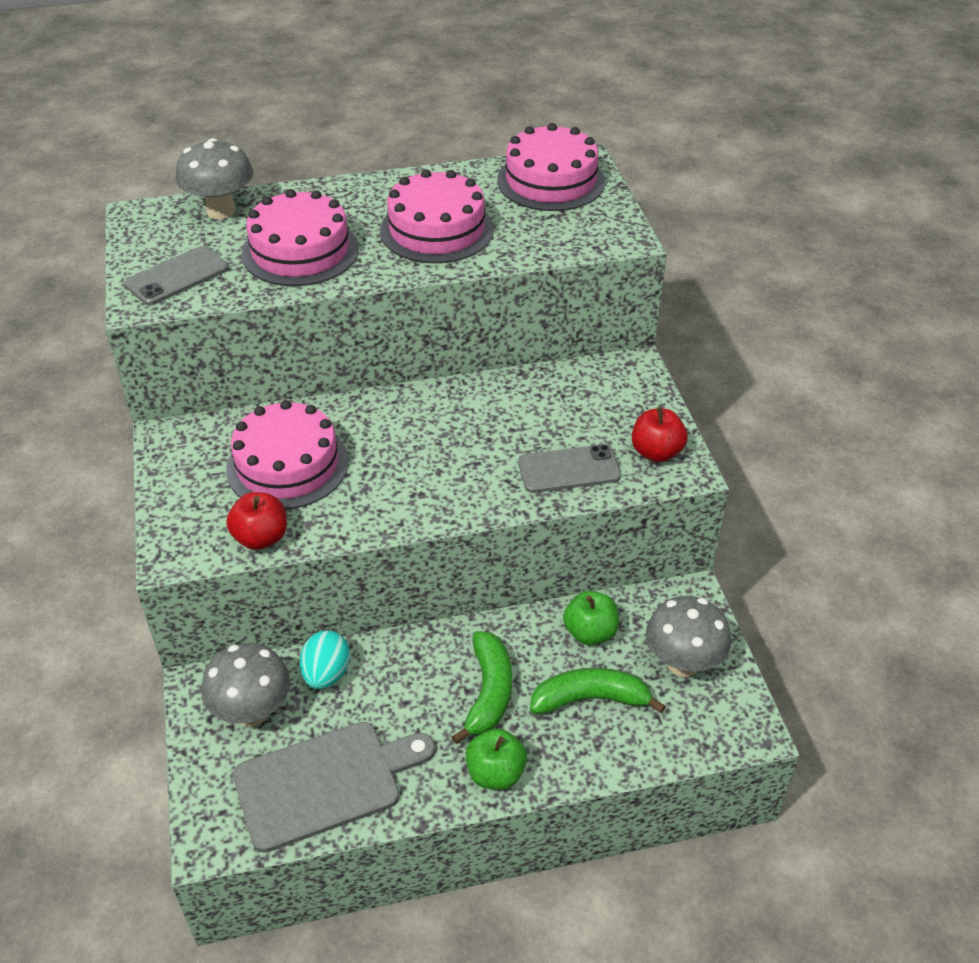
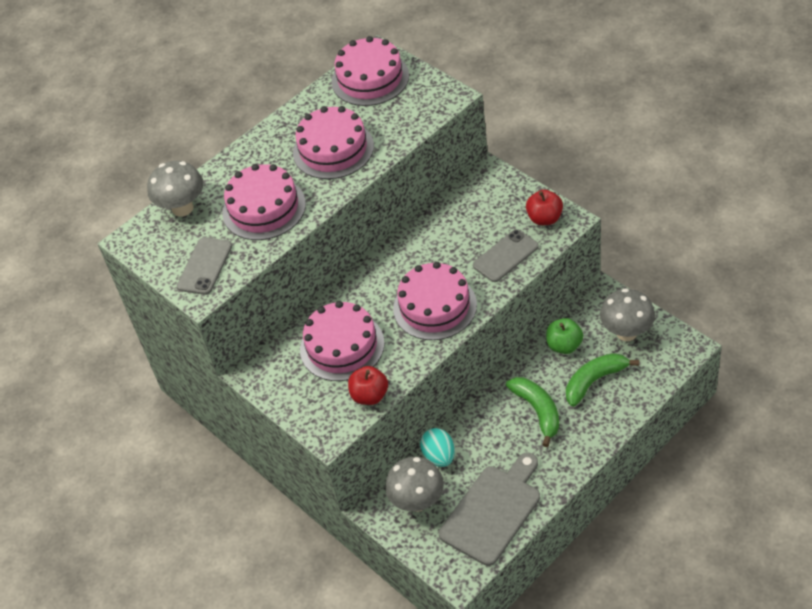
camera: 25 degrees left, 5 degrees up
(432, 480) = (435, 306): none -> pink cake
(495, 773) = (578, 449): green apple -> none

